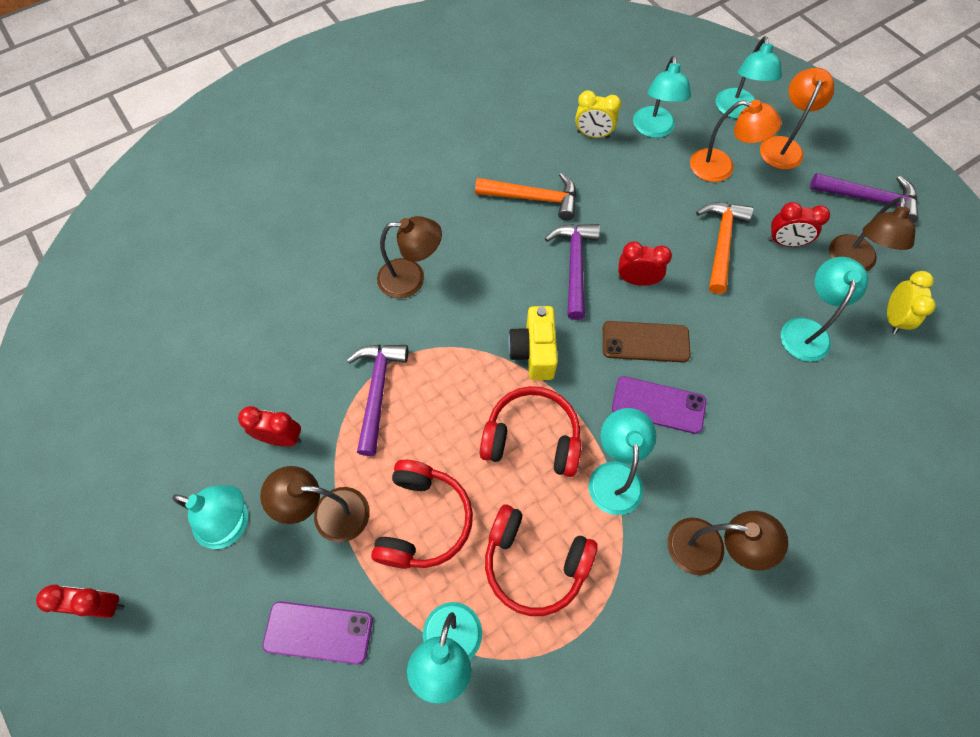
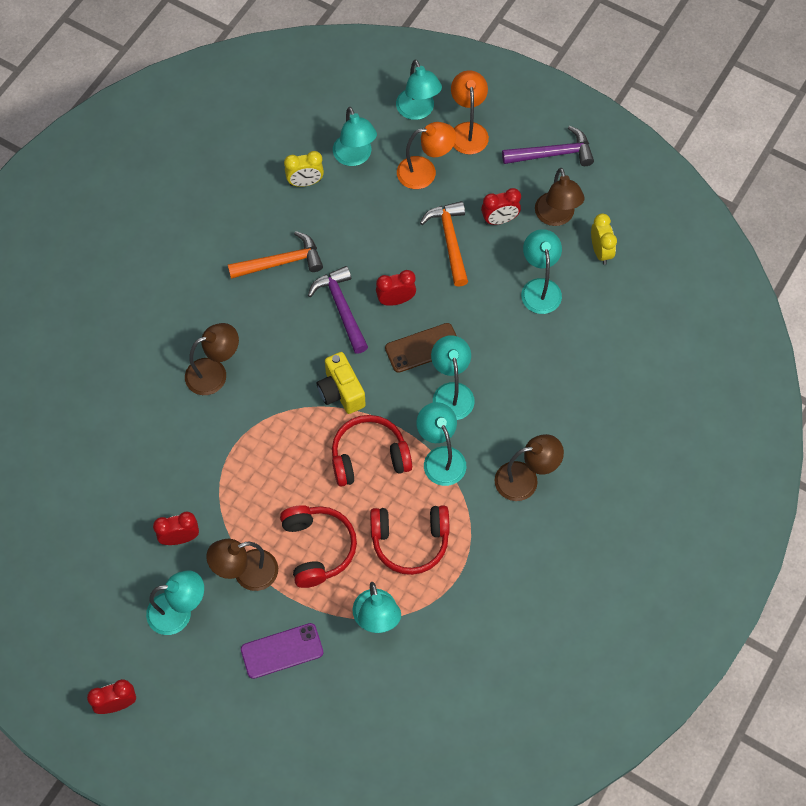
camera: 25 degrees left, 0 degrees up
(377, 391) = (235, 472): purple hammer -> none
(658, 405) = (451, 392): purple phone -> turquoise lamp

